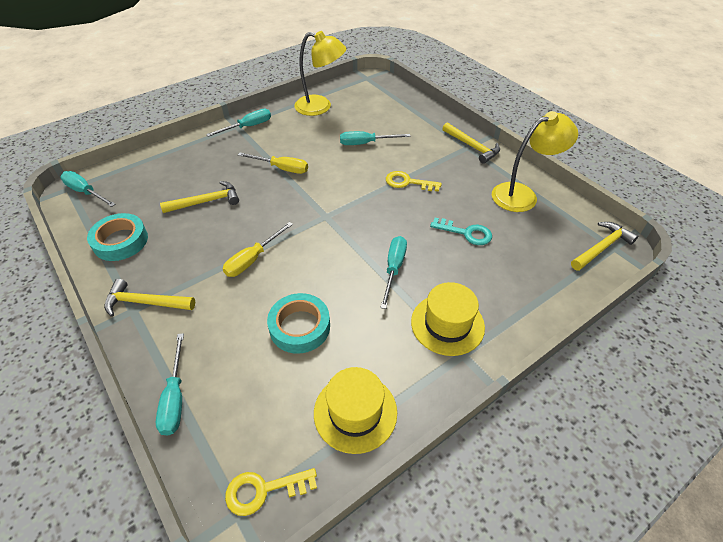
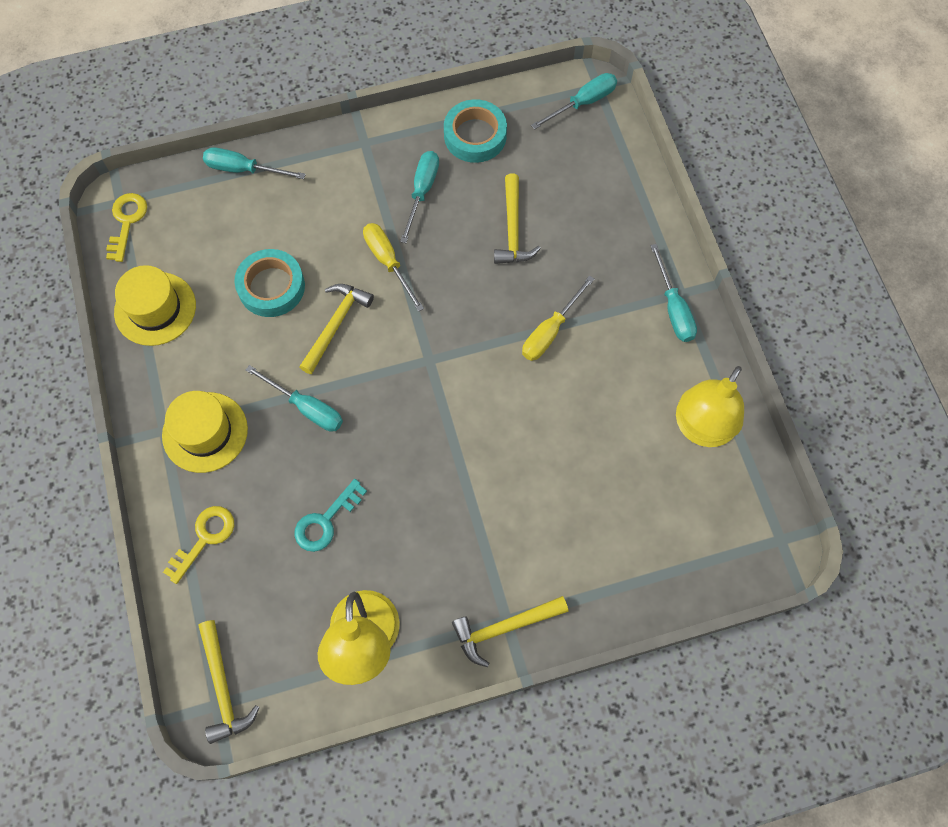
camera: 110 degrees right, 20 degrees up
(145, 302) = (369, 154): yellow hammer -> yellow hammer (336, 325)
(366, 143) = (571, 465): turquoise screwdriver -> turquoise screwdriver (422, 192)
(408, 182) = (455, 489): yellow key -> yellow key (204, 538)

